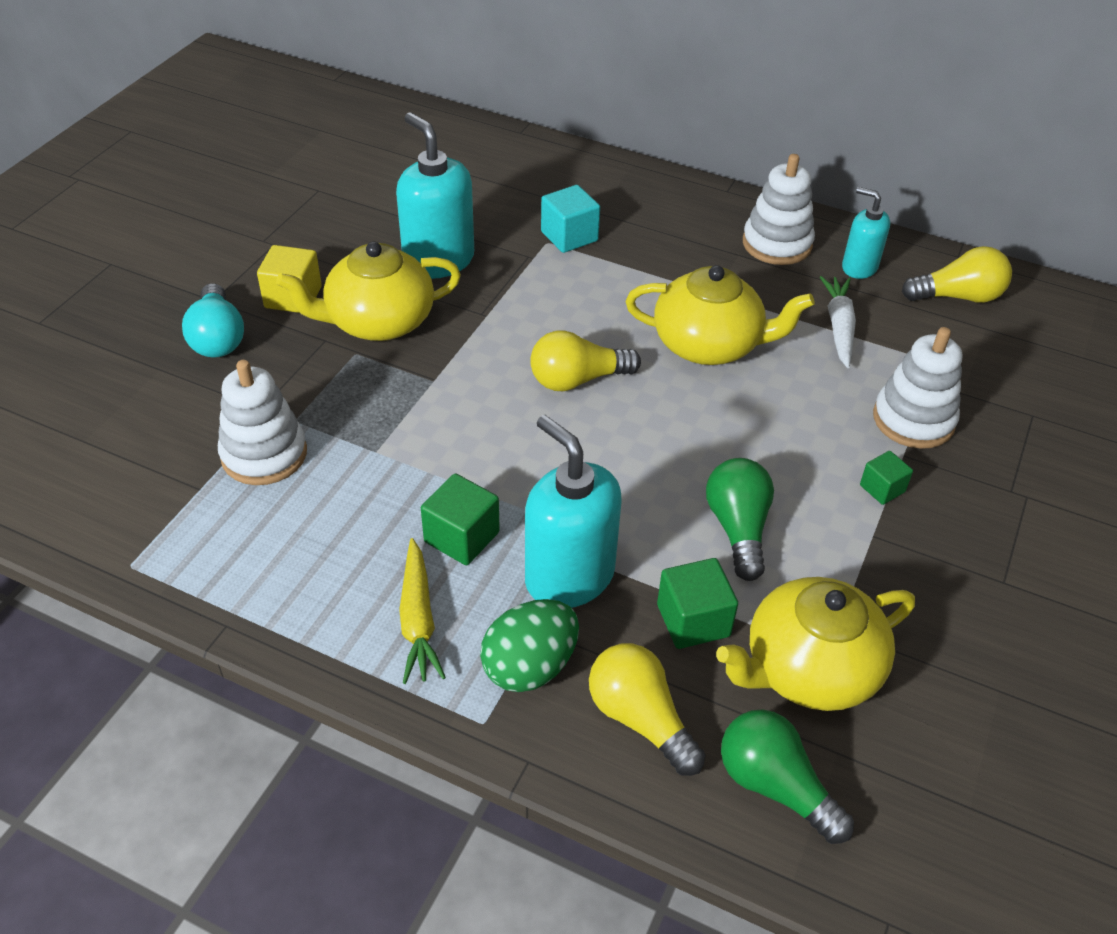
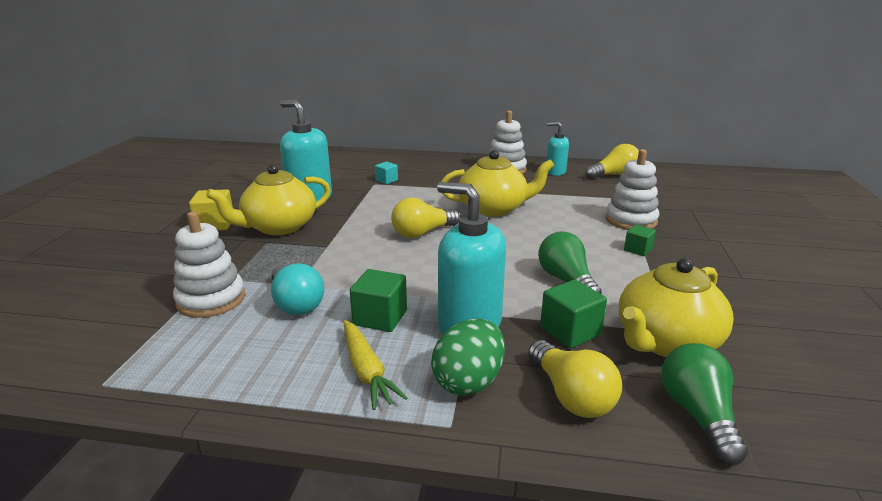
camera: 15 degrees left, 20 degrees down
(218, 338) = (163, 249): turquoise light bulb -> turquoise light bulb (296, 303)
(569, 236) = (386, 180): turquoise cube -> turquoise cube, size x0.63
(640, 719) = (571, 395): yellow light bulb -> yellow light bulb turned 150 degrees counterclockwise
(775, 786) = (698, 415): green light bulb -> green light bulb turned 60 degrees clockwise
(839, 327) = (561, 193): white carrot -> none

